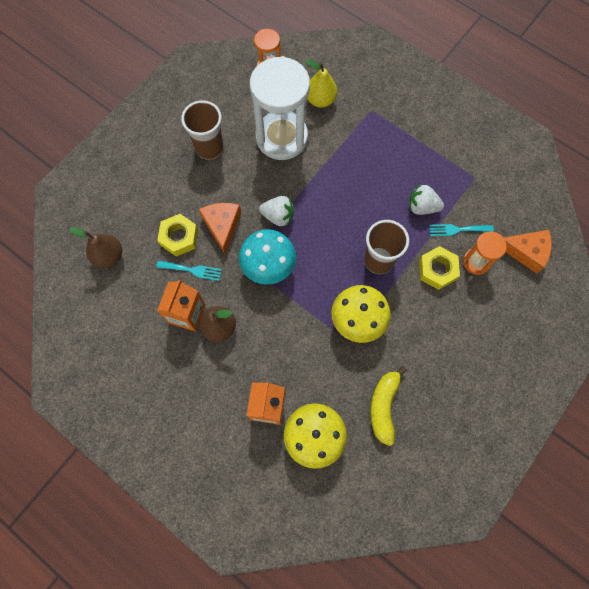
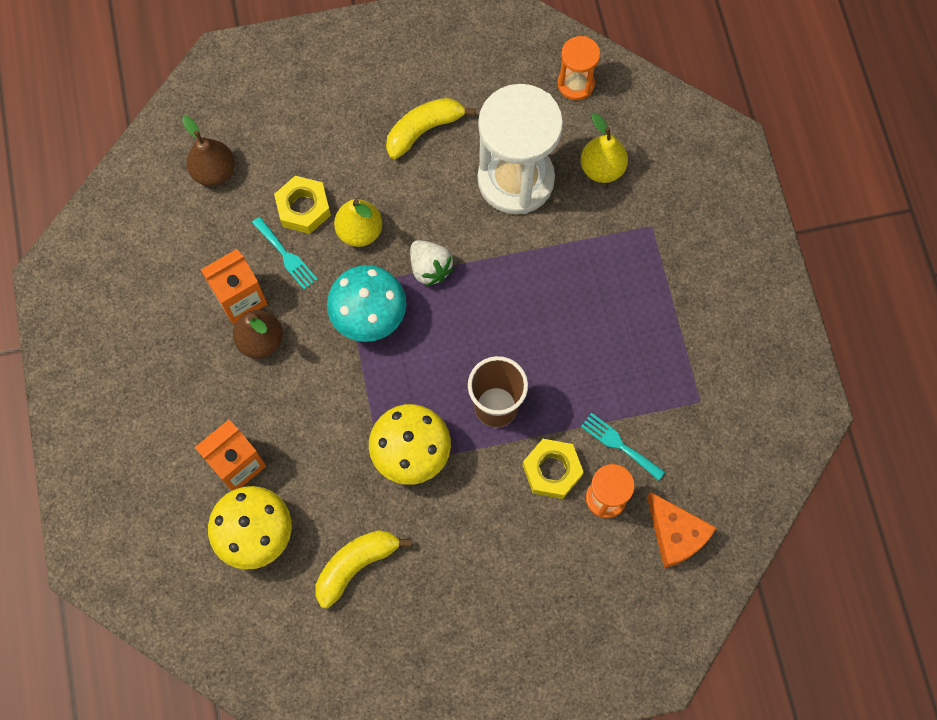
camera: 40 degrees right, 0 degrees up
(209, 148) = (424, 130): brown cup -> yellow banana
(222, 226) = (360, 231): orange cheese -> yellow pear
(422, 207) = (603, 386): white strawberry -> none

